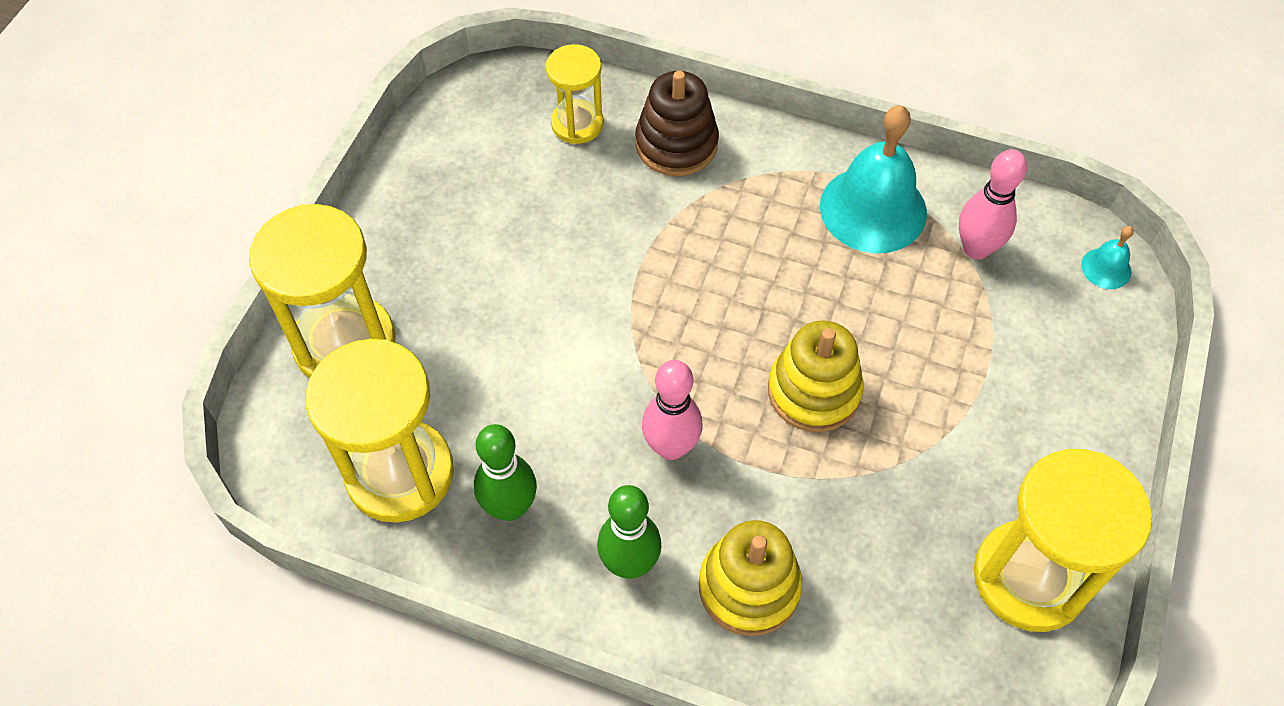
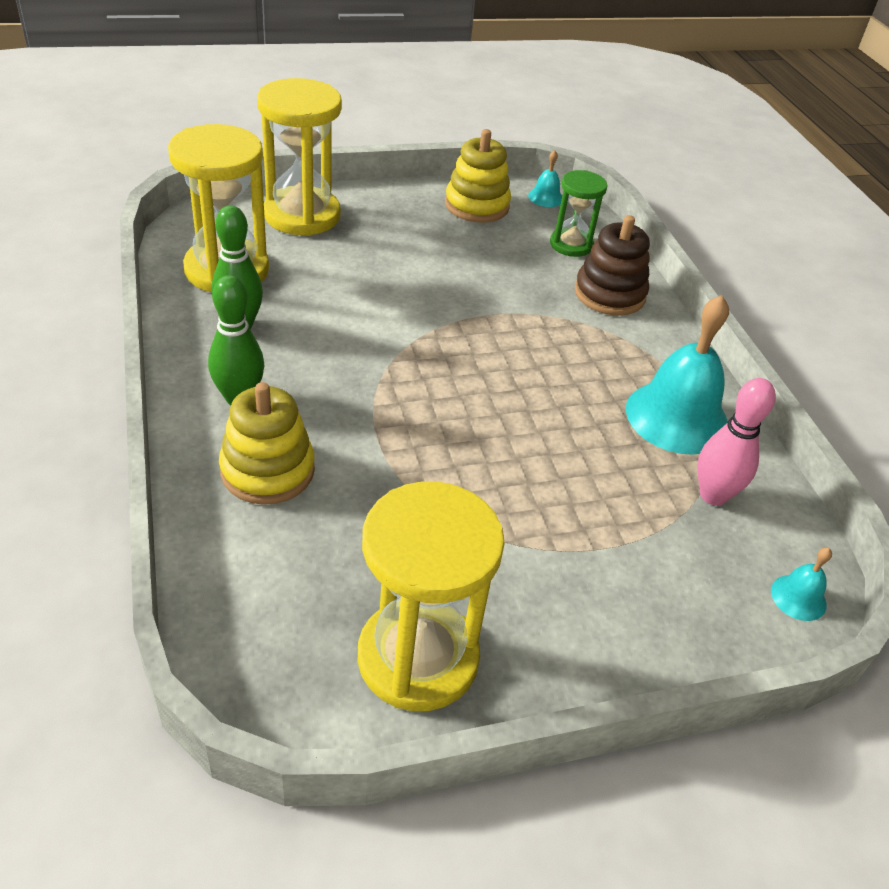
camera: 50 degrees right, 15 degrees down
(480, 92) = (545, 197): none -> turquoise bell
(577, 124) = (571, 245): yellow hourglass -> green hourglass
(671, 447) = (354, 384): pink bowling pin -> none
(814, 391) = (473, 444): yellow stacking toy -> yellow stacking toy (477, 205)

